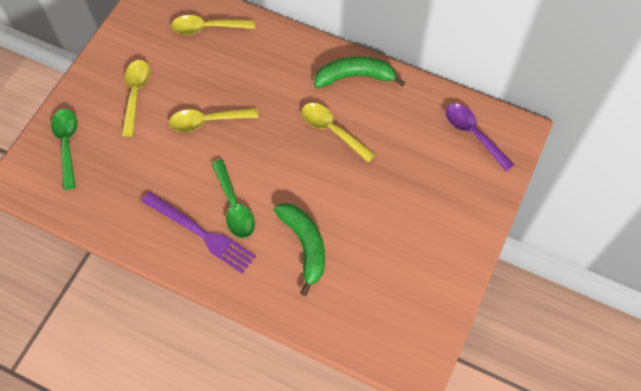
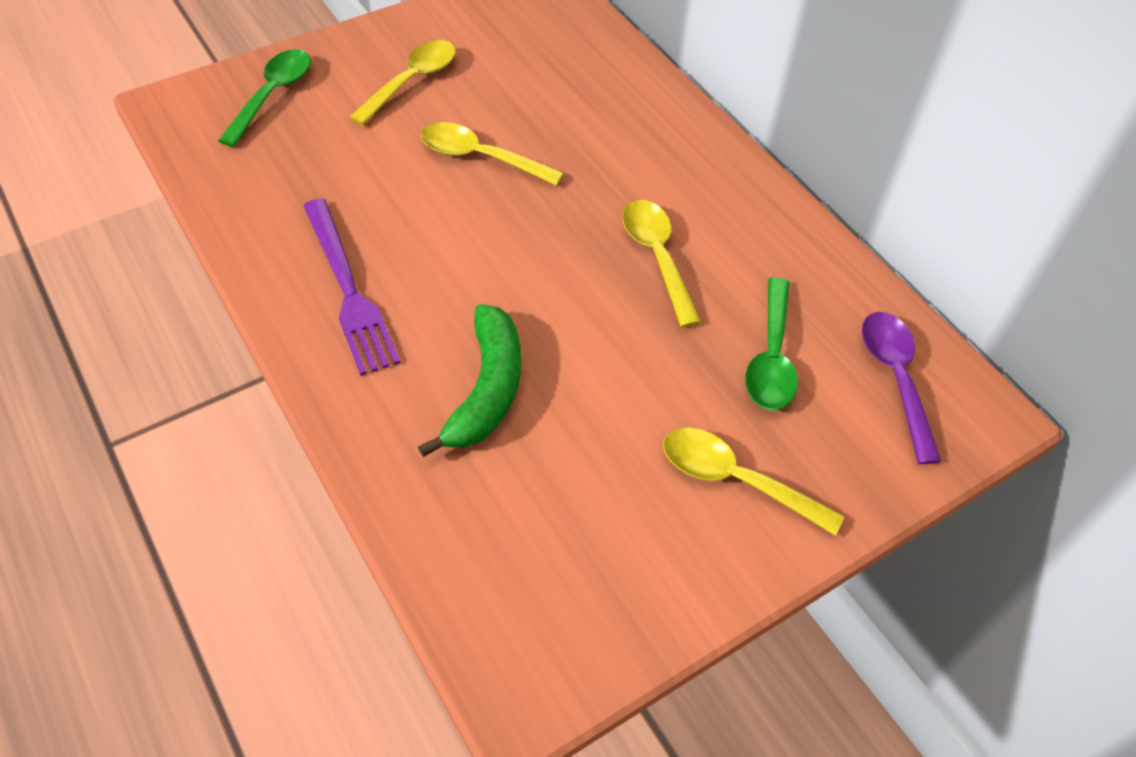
camera: 30 degrees right, 10 degrees down
(207, 28) = (575, 52): yellow spoon -> yellow spoon (735, 479)
(234, 206) = (426, 280): green spoon -> green spoon (771, 357)
(355, 76) = (748, 205): green banana -> none

